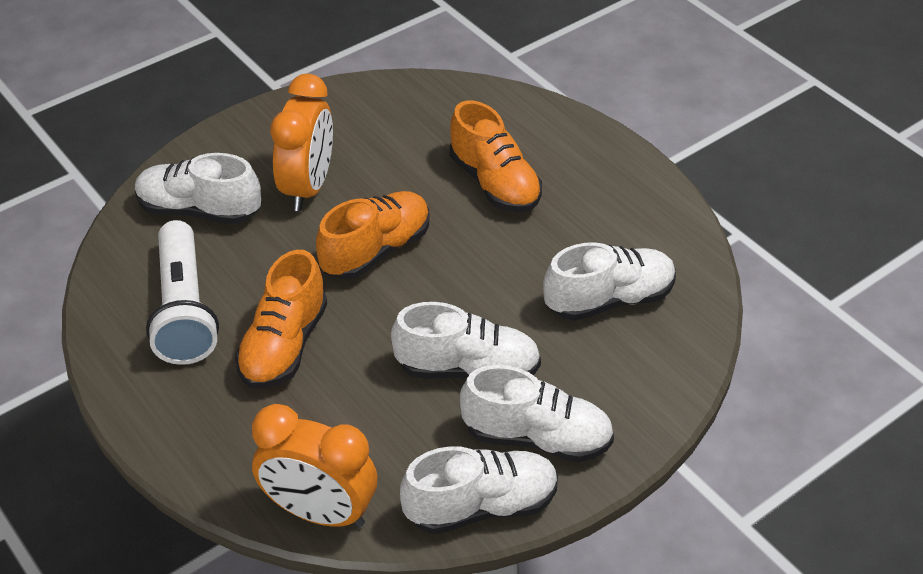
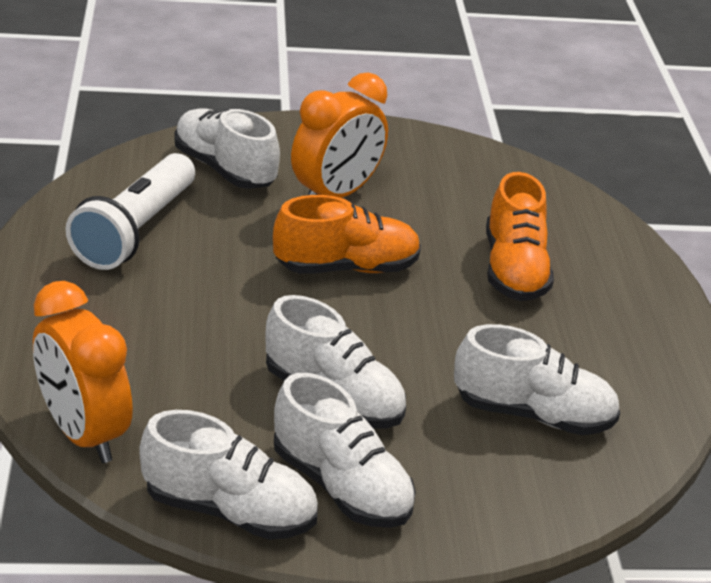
camera: 30 degrees right, 10 degrees down
(284, 345) = (189, 297): orange shoe -> none

